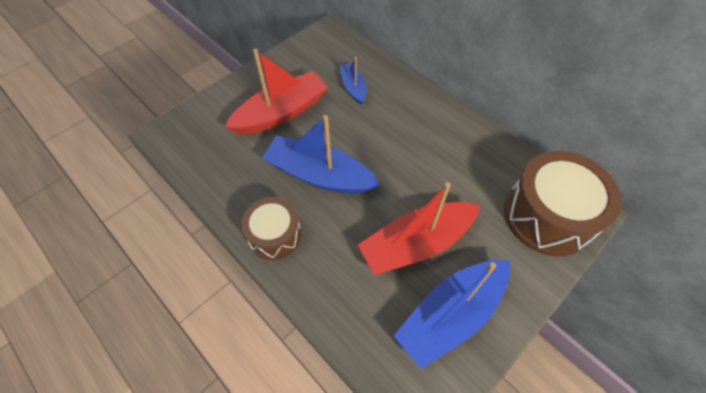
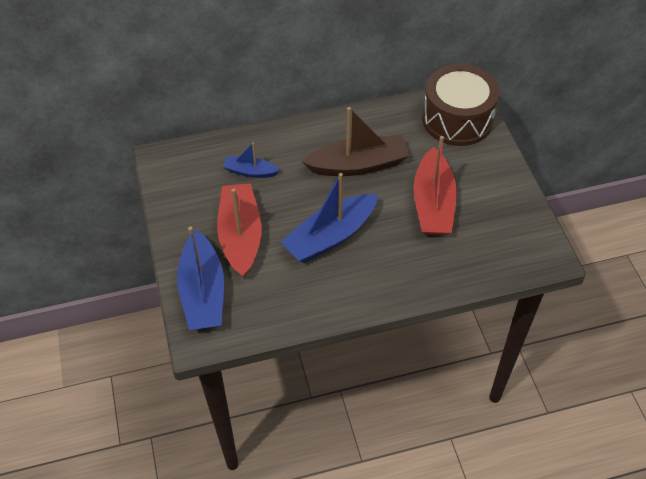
camera: 60 degrees left, 5 degrees down
(275, 235) = (370, 290): brown drum -> none
(418, 158) = (358, 165): none -> brown boat
(451, 314) = (497, 211): blue boat -> blue boat (203, 292)

